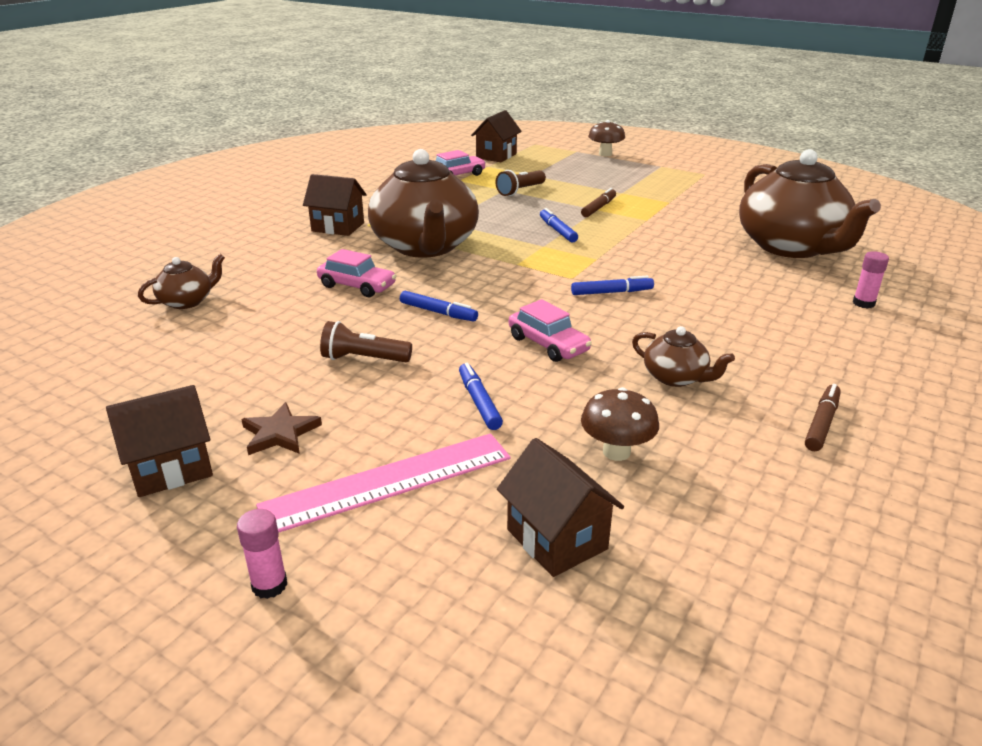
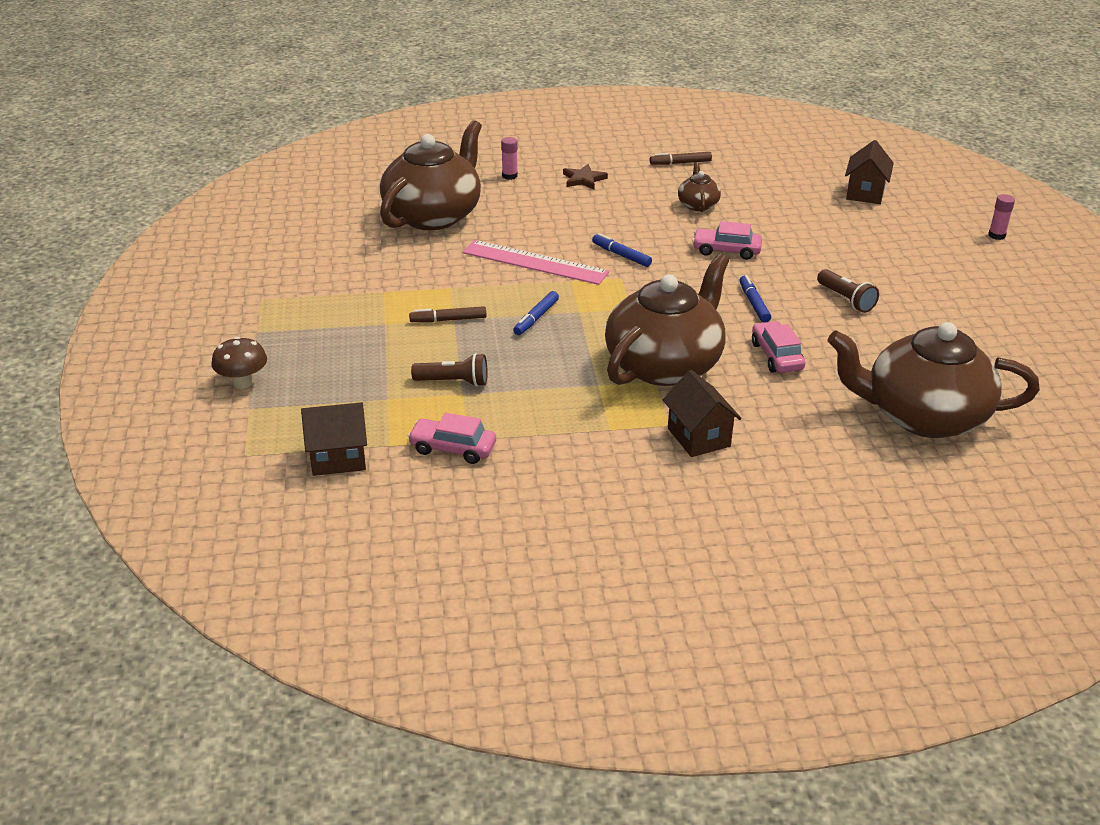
camera: 130 degrees left, 5 degrees up
(171, 469) = (1012, 297): brown house -> none
(187, 301) = (923, 416): brown teapot -> brown teapot, size x2.29
(280, 433) = (940, 285): brown star -> brown star (583, 179)
(388, 481) = (908, 241): pink ruler -> pink ruler (535, 262)
(479, 402) = (816, 246): blue marker -> none
(548, 344) = (726, 250): pink car -> pink car turned 90 degrees counterclockwise
(616, 452) = (789, 199): brown mushroom -> none

